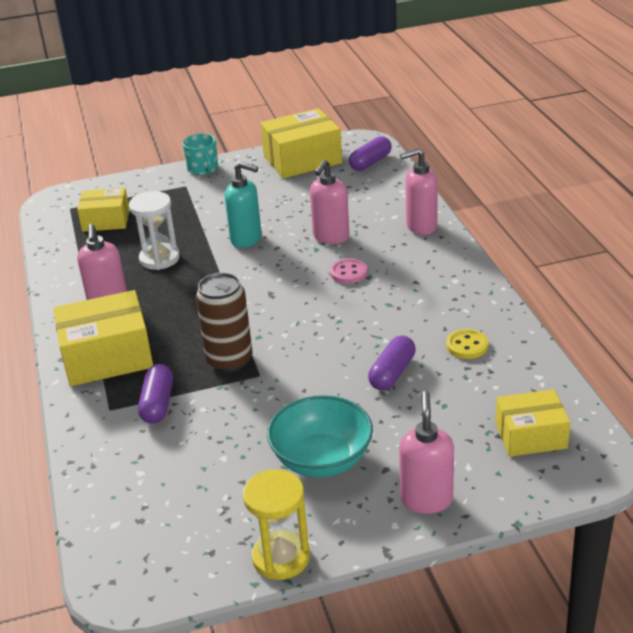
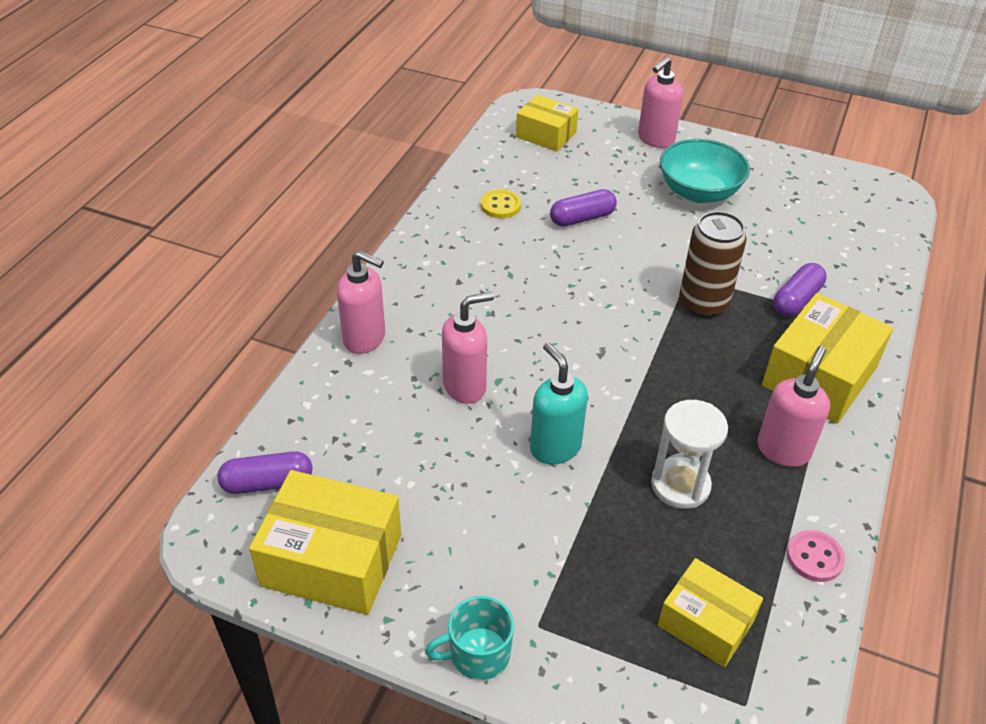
camera: 145 degrees left, 10 degrees up
(107, 356) = (819, 376): yellow box -> yellow box turned 75 degrees counterclockwise
(203, 169) = (477, 654): turquoise mug -> turquoise mug turned 120 degrees counterclockwise
(281, 557) = (776, 157): yellow hourglass -> none
(348, 273) = (503, 329): pink button -> pink button (814, 557)

